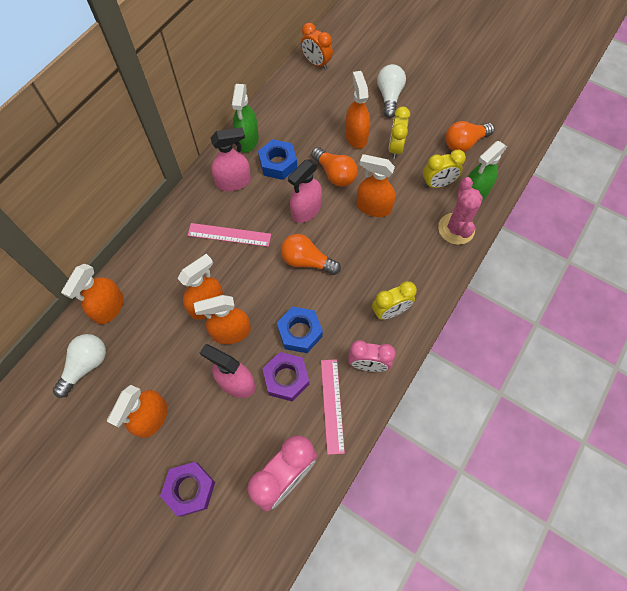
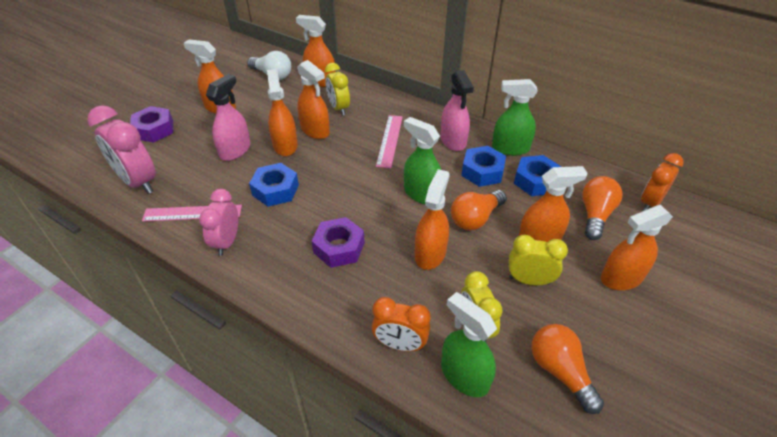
camera: 90 degrees right, 20 degrees down
(286, 378) = (230, 181): purple nut -> purple nut (339, 247)
(291, 128) = (535, 181): none -> blue nut
(306, 210) = (421, 194): pink spray bottle -> green spray bottle
(307, 261) = (357, 195): orange light bulb -> orange light bulb (595, 215)
(389, 97) = (621, 278): white light bulb -> orange spray bottle
(390, 311) = (285, 264): yellow clock -> yellow clock (338, 108)
(456, 229) = (400, 344): pink cactus -> orange clock

